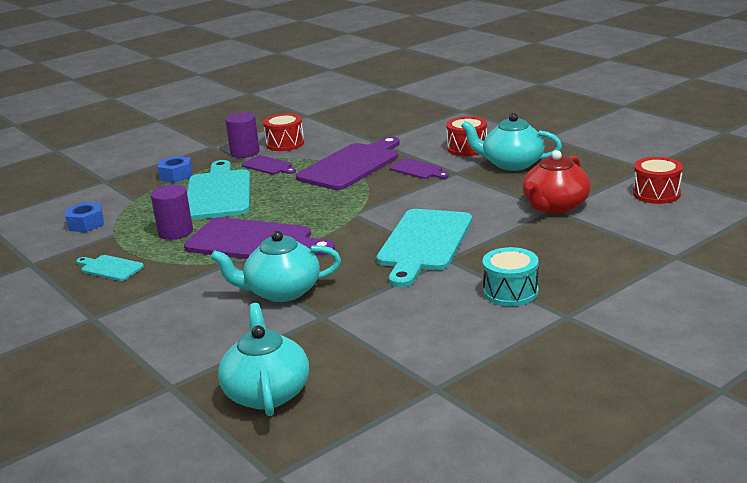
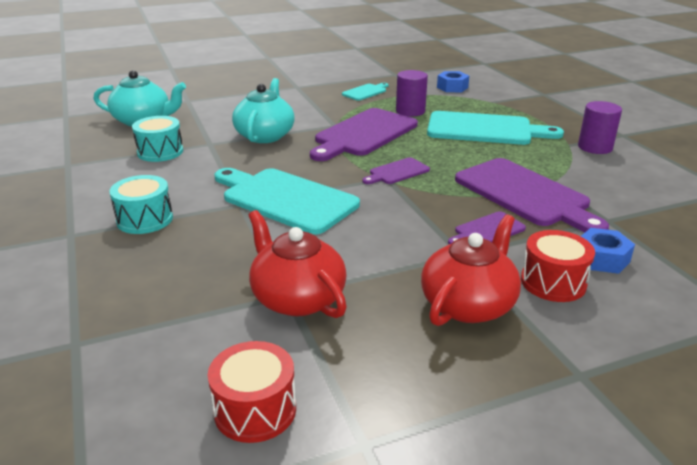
camera: 105 degrees right, 5 degrees up
(176, 175) = (542, 117): blue nut -> blue nut (602, 259)
(268, 166) = (547, 154): purple cutting board -> purple cutting board (397, 172)
(285, 144) = (617, 168): red drum -> none
(362, 340) = (160, 152): none -> turquoise drum
(511, 164) = (468, 304): turquoise teapot -> red teapot

